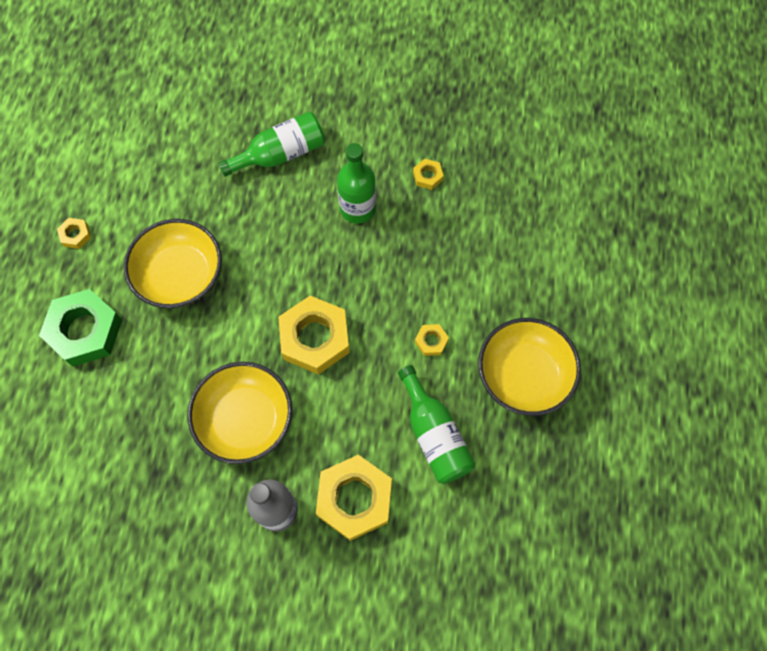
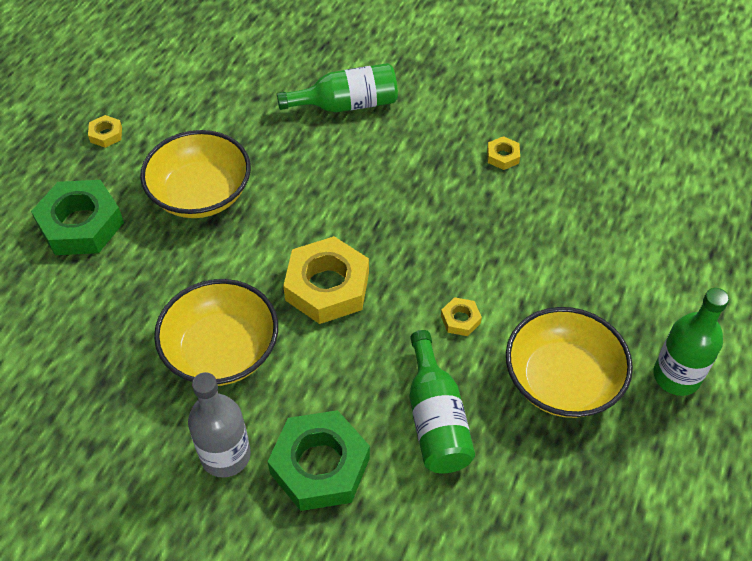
camera: 15 degrees right, 15 degrees down
(354, 499) = (320, 466): yellow nut -> green nut
(357, 208) = (415, 171): green bottle -> green bottle (676, 376)

